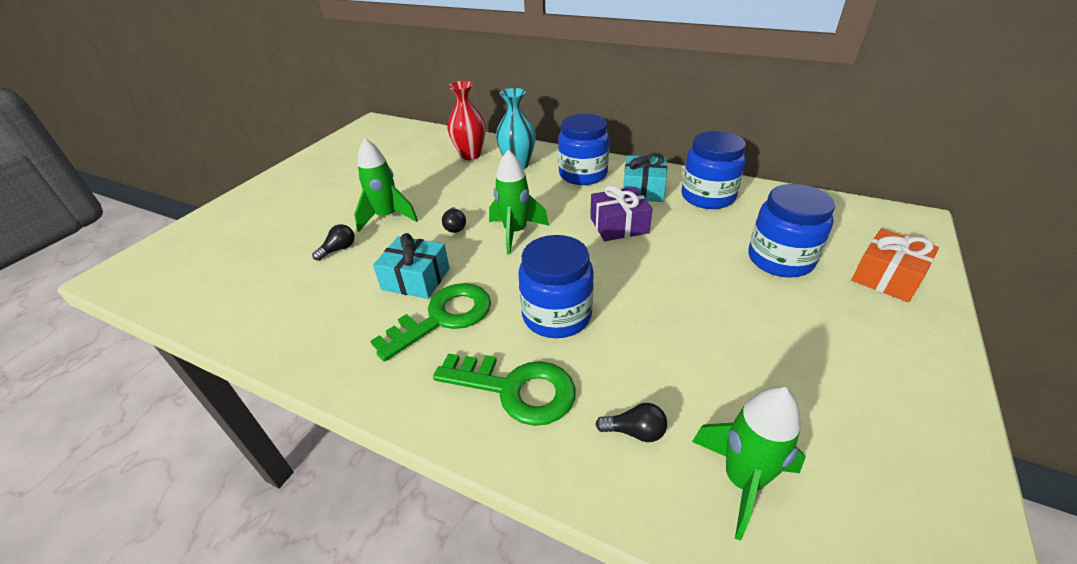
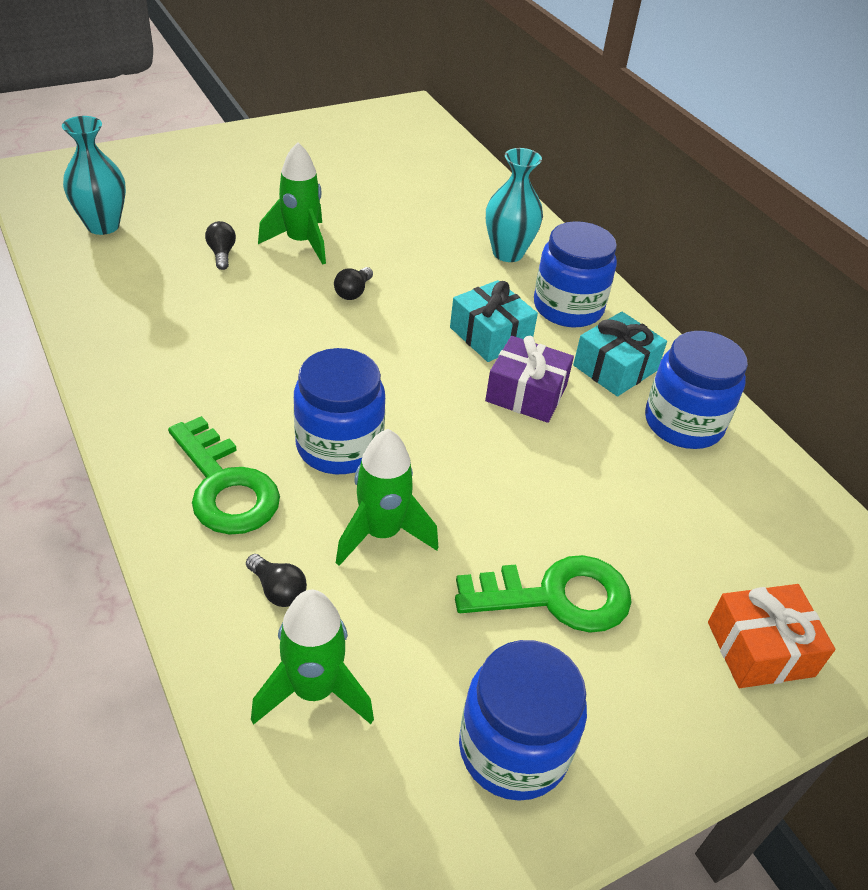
camera: 30 degrees right, 5 degrees up
(222, 277) = (103, 225): none -> turquoise vase
(339, 249) = (222, 254): black light bulb -> black light bulb turned 90 degrees counterclockwise
(416, 279) = (256, 327): turquoise gift -> turquoise gift (490, 335)
(444, 317) = (239, 381): green key -> green key (557, 597)
(470, 155) = (469, 210): red vase -> none
(515, 233) = (405, 335): green rocket -> green rocket (382, 533)
(780, 259) = (657, 546): blue jar -> blue jar (513, 749)

